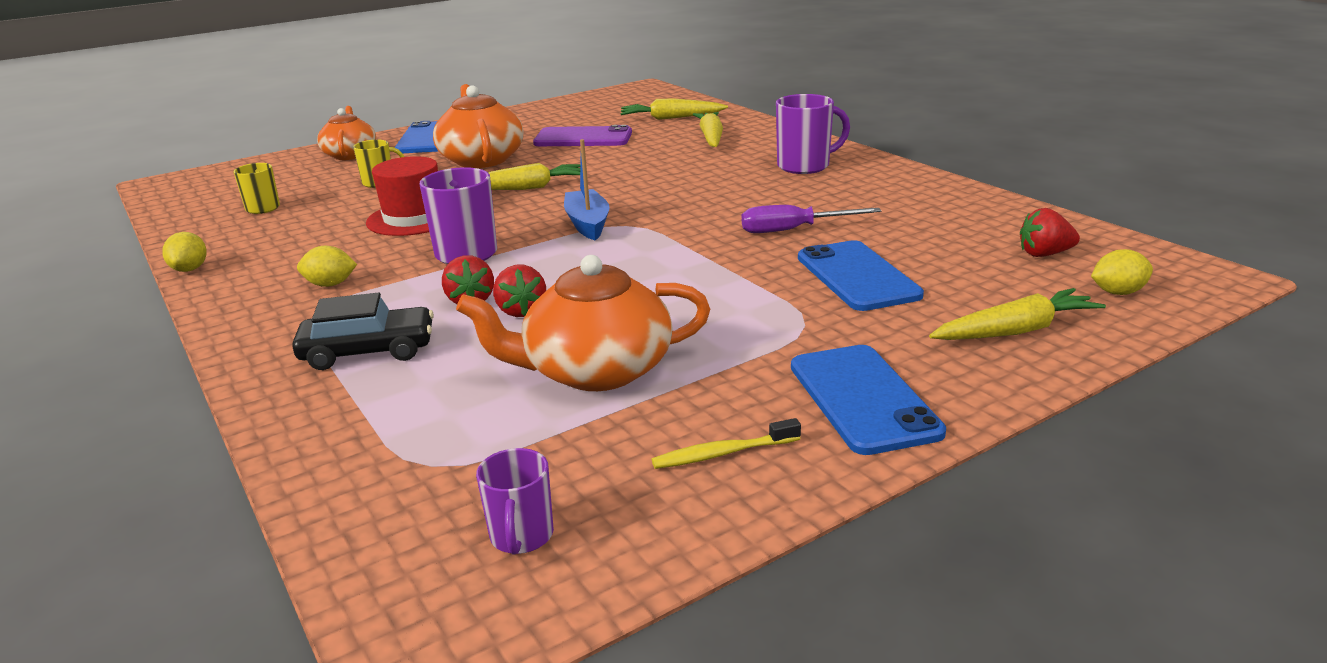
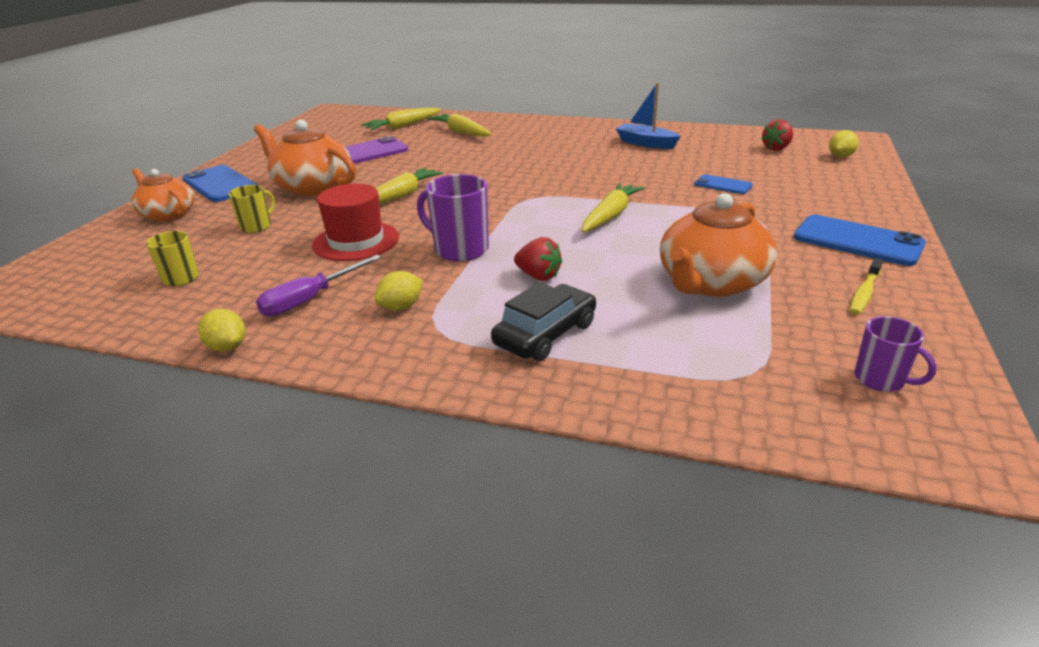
camera: 40 degrees left, 5 degrees up
(521, 311) = (587, 269): red strawberry -> none
(587, 224) = (503, 205): blue boat -> blue boat (646, 143)
(793, 230) = (636, 171): purple screwdriver -> purple screwdriver (310, 299)
(805, 166) = (561, 135): purple mug -> none
(857, 276) = (723, 185): blue phone -> blue phone, size x0.55
(1015, 331) = (843, 187): yellow carrot -> yellow carrot (610, 216)

